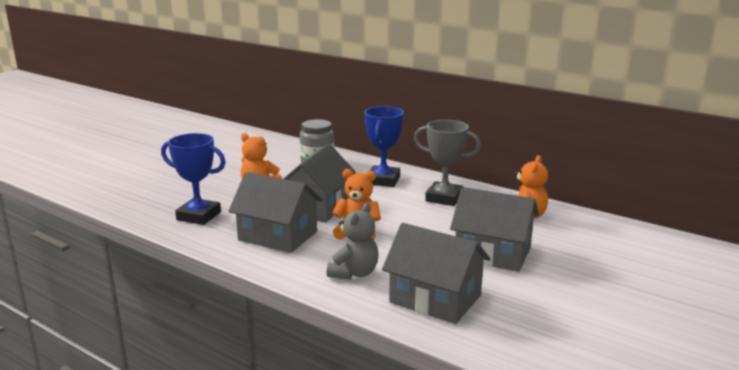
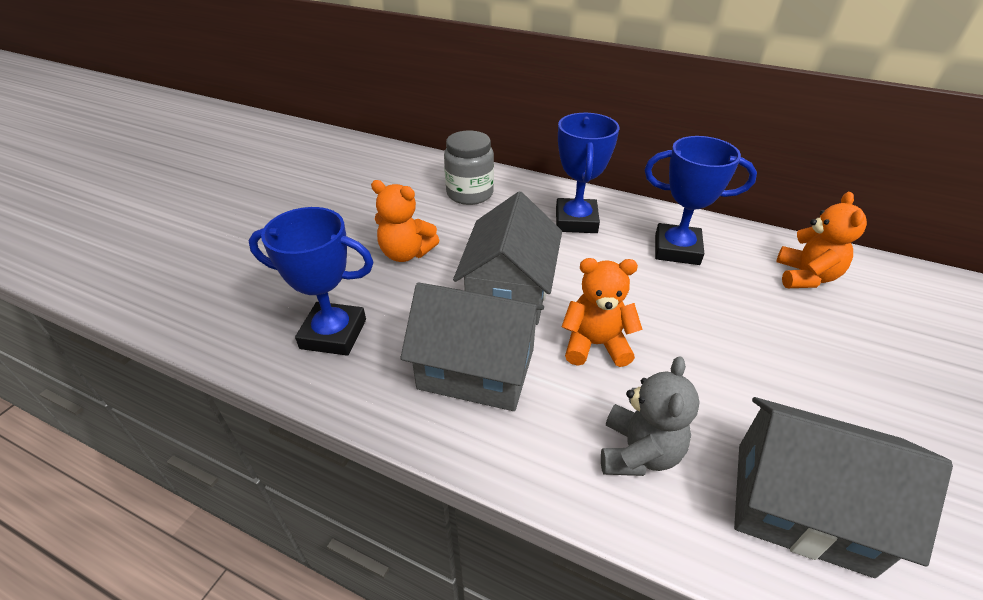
camera: 10 degrees left, 20 degrees up
(444, 198) = (677, 249): grey trophy -> blue trophy
(492, 253) = (814, 368): grey house -> none

